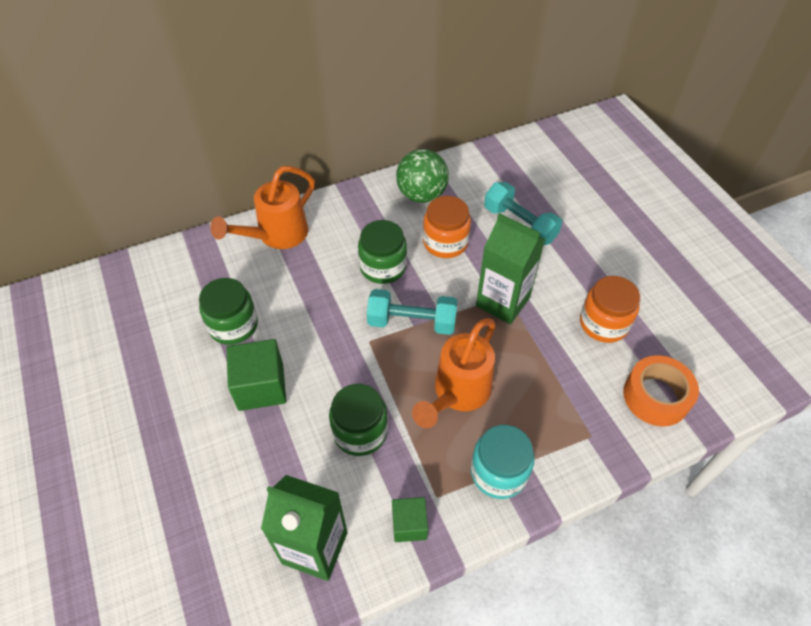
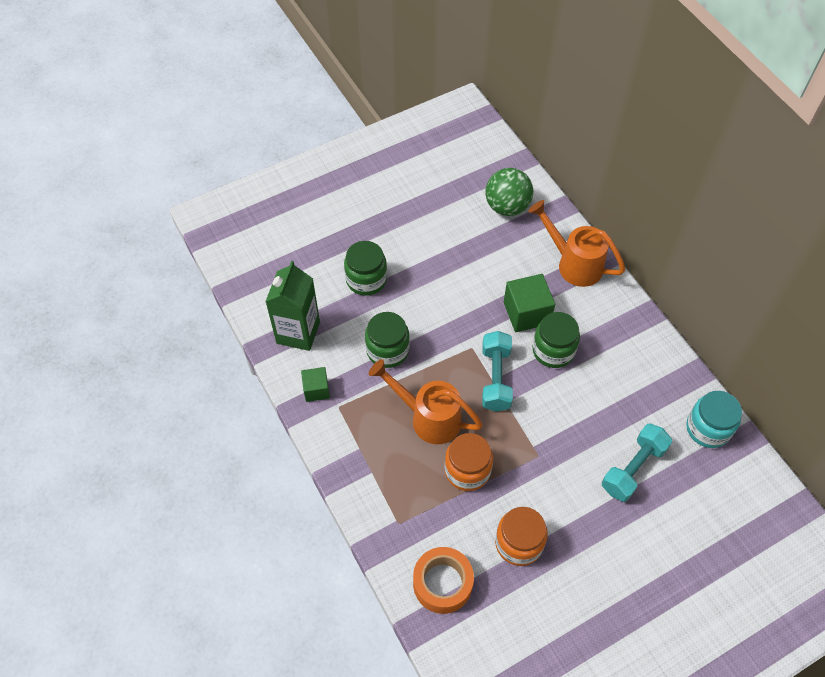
camera: 85 degrees right, 5 degrees up
(233, 325) = (473, 250): green jar -> green jar (366, 279)
(261, 387) = (419, 279): green cube -> green cube (526, 313)
(421, 195) = (653, 376): green ball -> green ball (507, 206)
(445, 242) = (594, 400): orange jar -> orange jar (467, 470)
(499, 472) = (360, 450): turquoise jar -> turquoise jar (708, 428)
(502, 302) = (530, 452): green carton -> none

